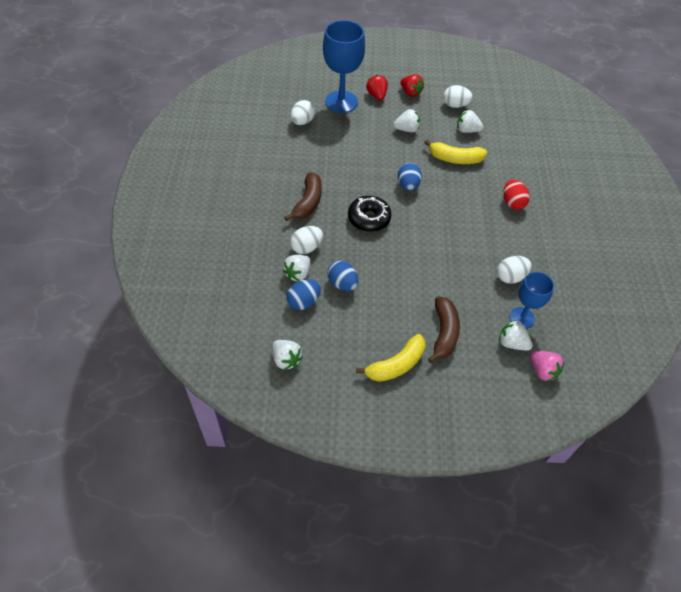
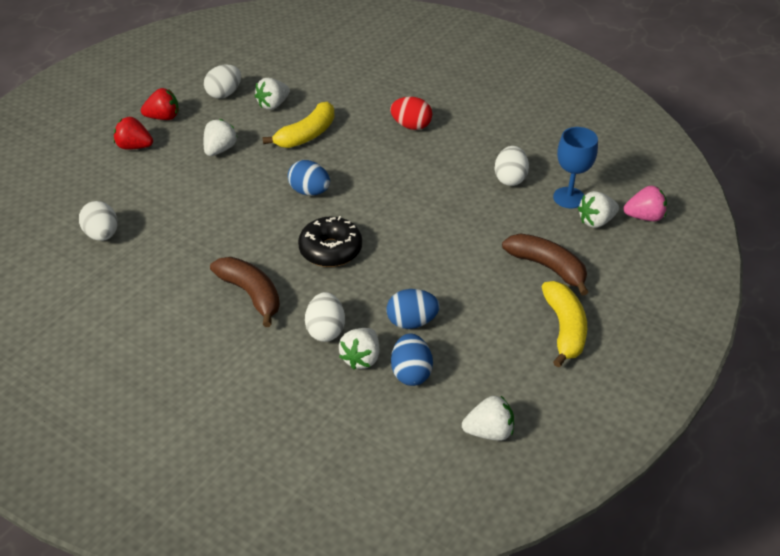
camera: 55 degrees left, 10 degrees down
(298, 274) = (361, 358): white strawberry -> white strawberry turned 45 degrees clockwise
(341, 102) = (109, 182): blue goblet -> none

